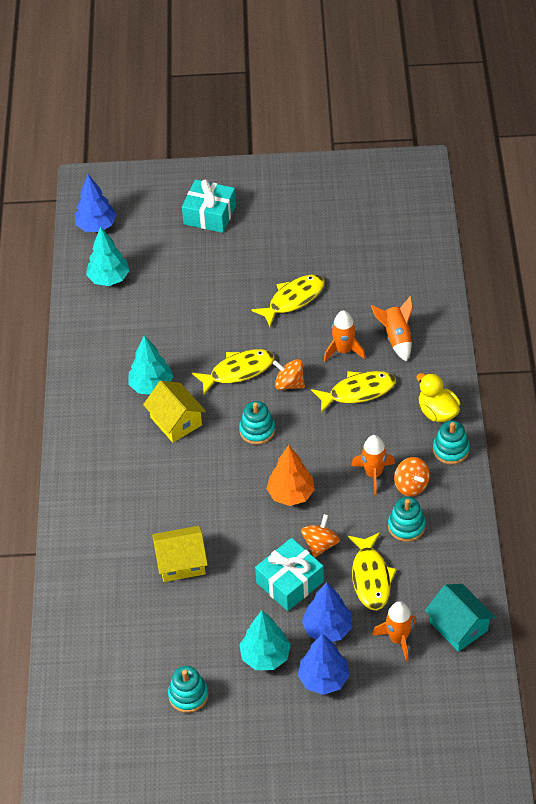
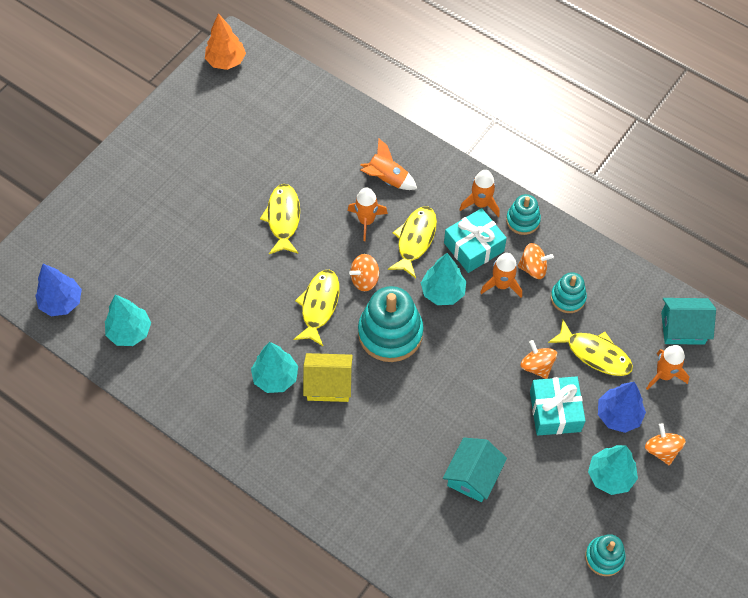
camera: 55 degrees left, 10 degrees up
(181, 562) = (473, 476): yellow house -> turquoise house
(210, 215) = (136, 213): turquoise gift -> turquoise gift (474, 247)
(257, 430) = (390, 333): turquoise stacking toy -> turquoise stacking toy, size x1.82
(291, 494) = (473, 353): orange tree -> orange tree (226, 61)
(323, 679) = (661, 450): blue tree -> orange spinning top
(327, 440) = (443, 292): none -> turquoise tree
(437, 412) = (481, 204): yellow duck -> orange rocket

